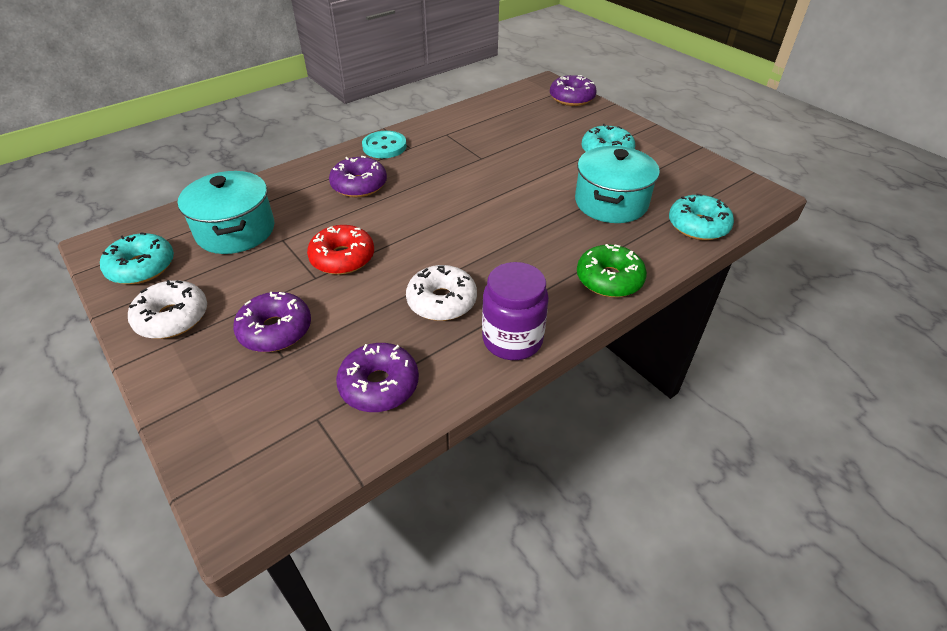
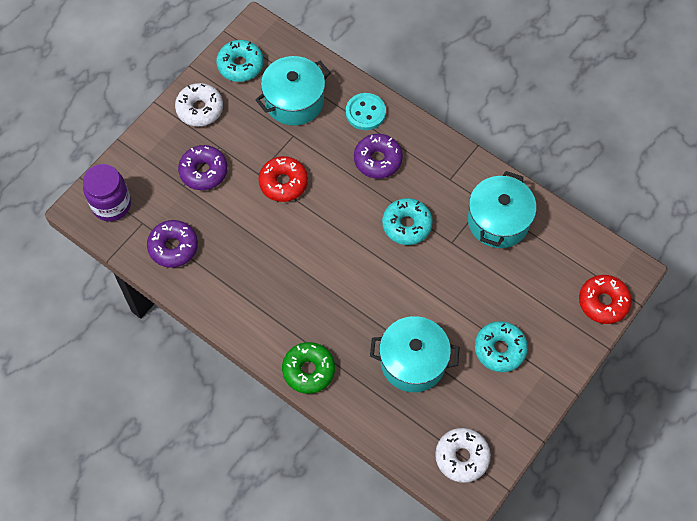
camera: 75 degrees right, 20 degrees up
(384, 146) = (444, 158): turquoise button -> turquoise button (365, 112)
(442, 301) = (255, 261): white donut -> white donut (462, 457)
(470, 130) = (498, 221): none -> turquoise pot
(512, 340) = (229, 315): purple jar -> purple jar (111, 205)
(572, 98) = (603, 302): purple donut -> red donut
(698, 226) = (399, 436): turquoise donut -> turquoise donut (406, 225)

